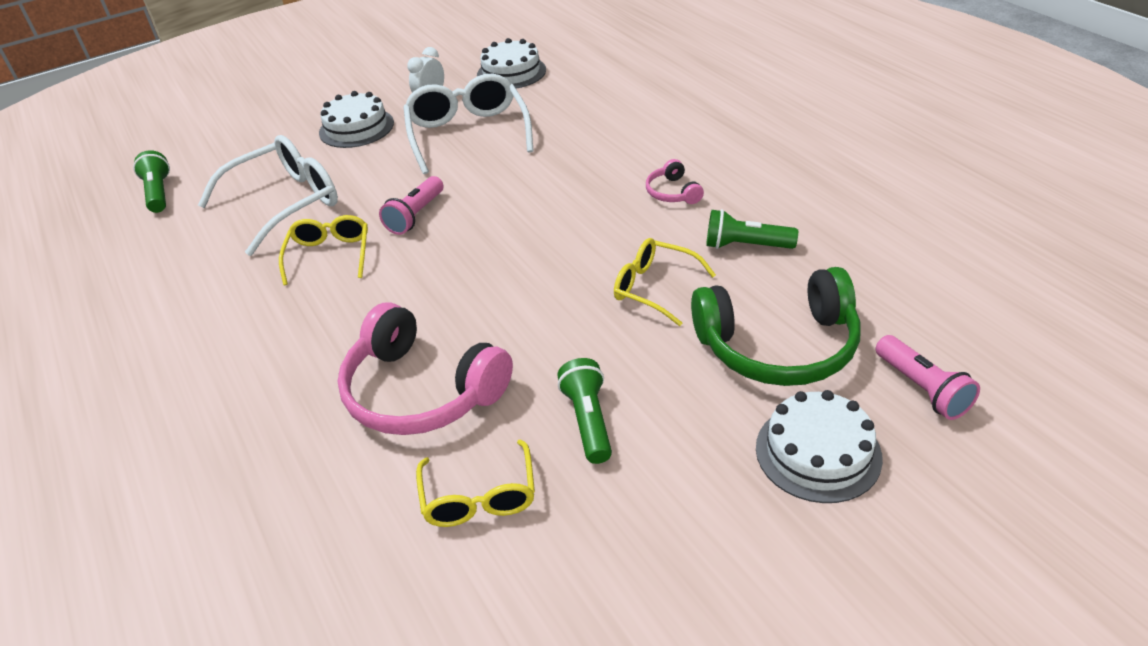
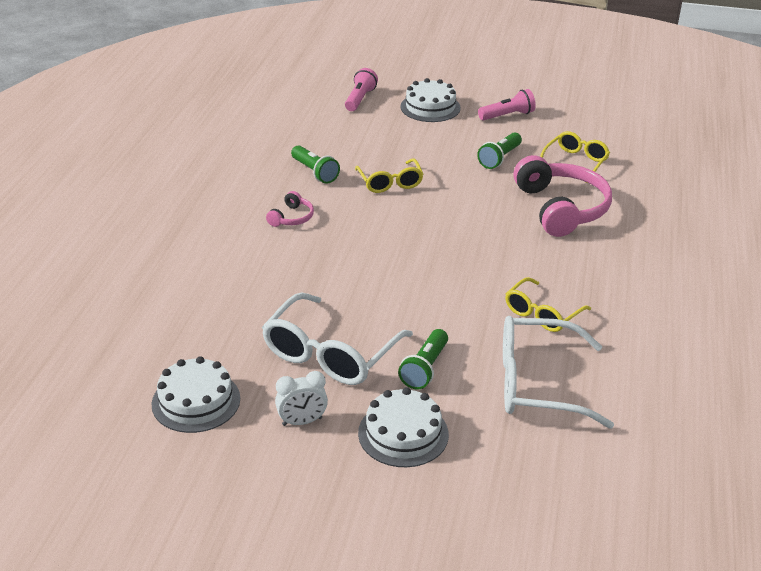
camera: 140 degrees left, 5 degrees down
(159, 193) = (642, 480): green flashlight -> green flashlight (425, 368)
(415, 216) = (456, 306): pink flashlight -> pink flashlight (507, 116)
(778, 346) = (382, 135): green headphones -> none

